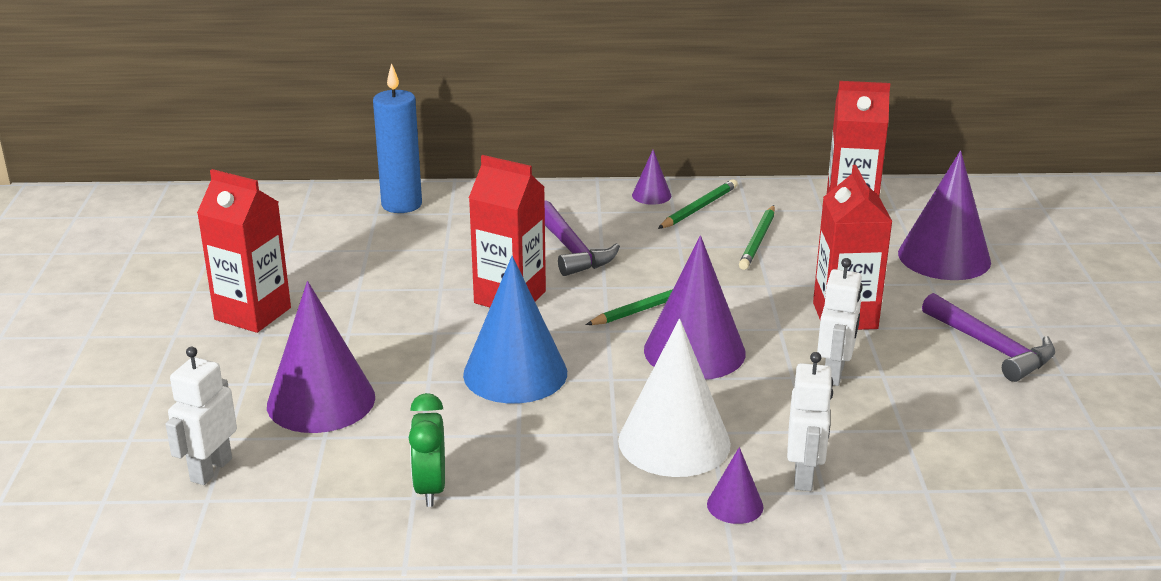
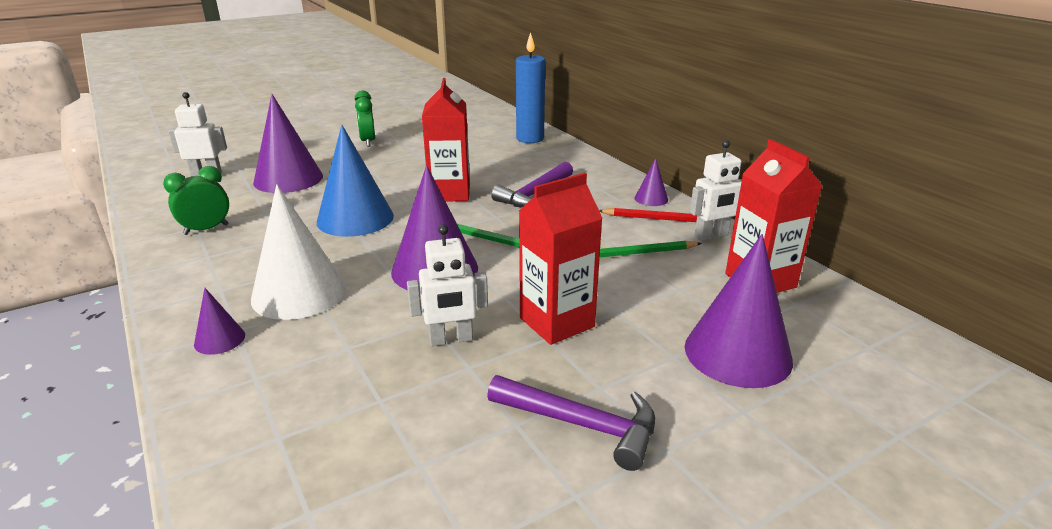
camera: 60 degrees right, 0 degrees up
(253, 314) = (368, 141): red carton -> green clock
(699, 208) = (658, 219): green pencil -> red pencil
(804, 476) = (275, 362): white robot -> white robot (711, 236)
(991, 348) = (582, 425): purple hammer -> purple hammer turned 90 degrees counterclockwise

